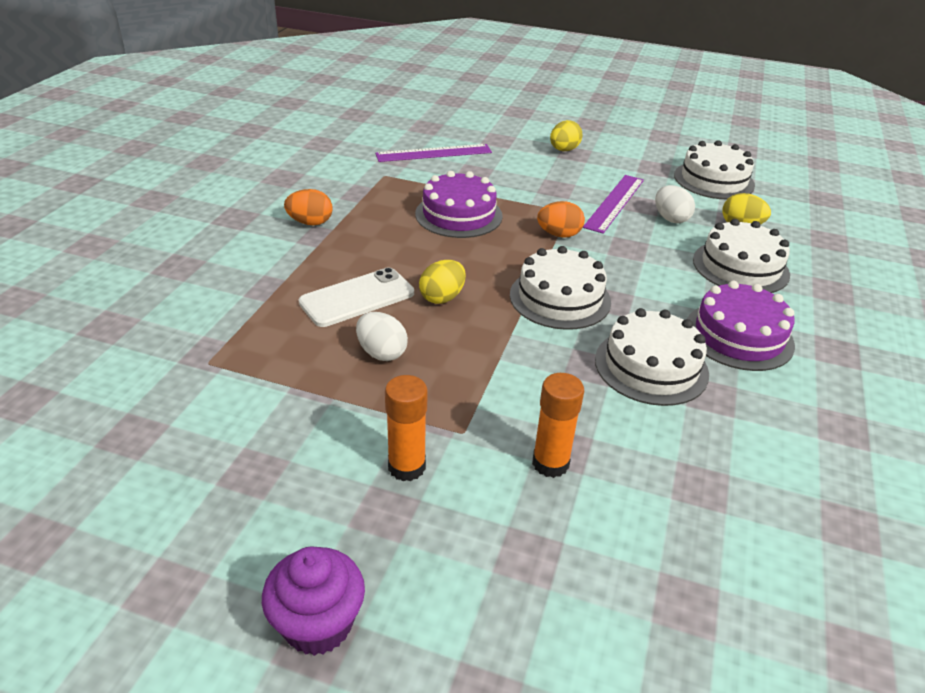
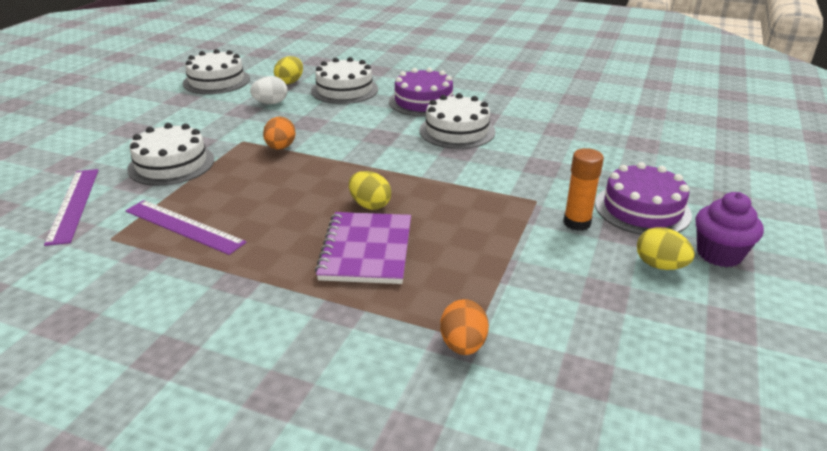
camera: 85 degrees left, 5 degrees down
(310, 222) = (205, 288): orange egg -> orange egg (463, 345)
(357, 298) = (366, 250): white phone -> purple notebook
(381, 353) = (449, 235): white egg -> none
(458, 215) = (226, 193): purple cake -> purple cake (642, 209)
(550, 463) = (556, 171): orange glue stick -> none
(560, 298) = (376, 154): white cake -> white cake (171, 164)
(564, 150) = (119, 133): yellow egg -> yellow egg (660, 265)
(614, 203) = (236, 120): purple ruler -> purple ruler (184, 226)

